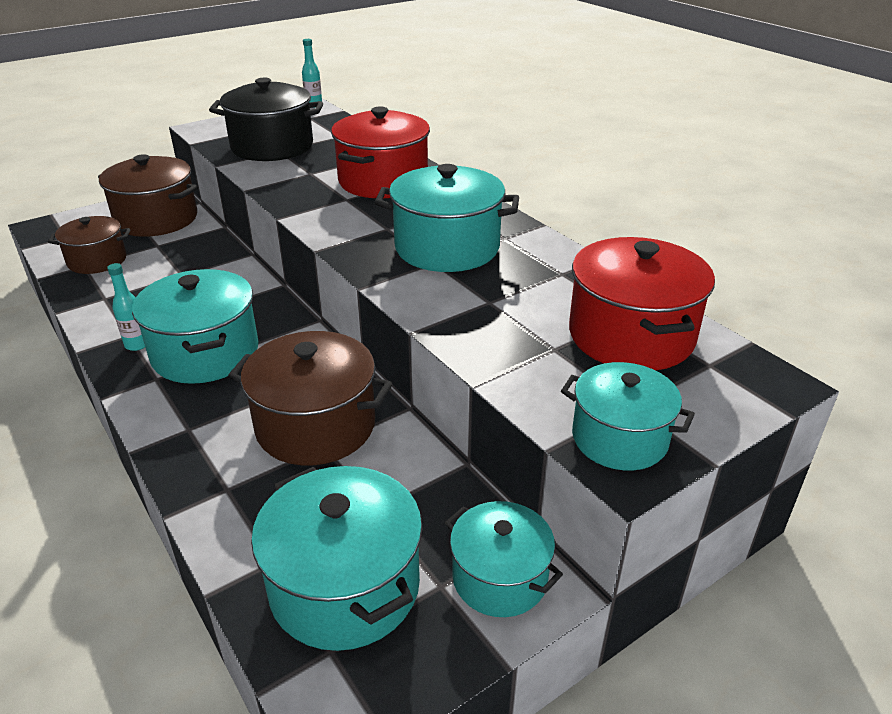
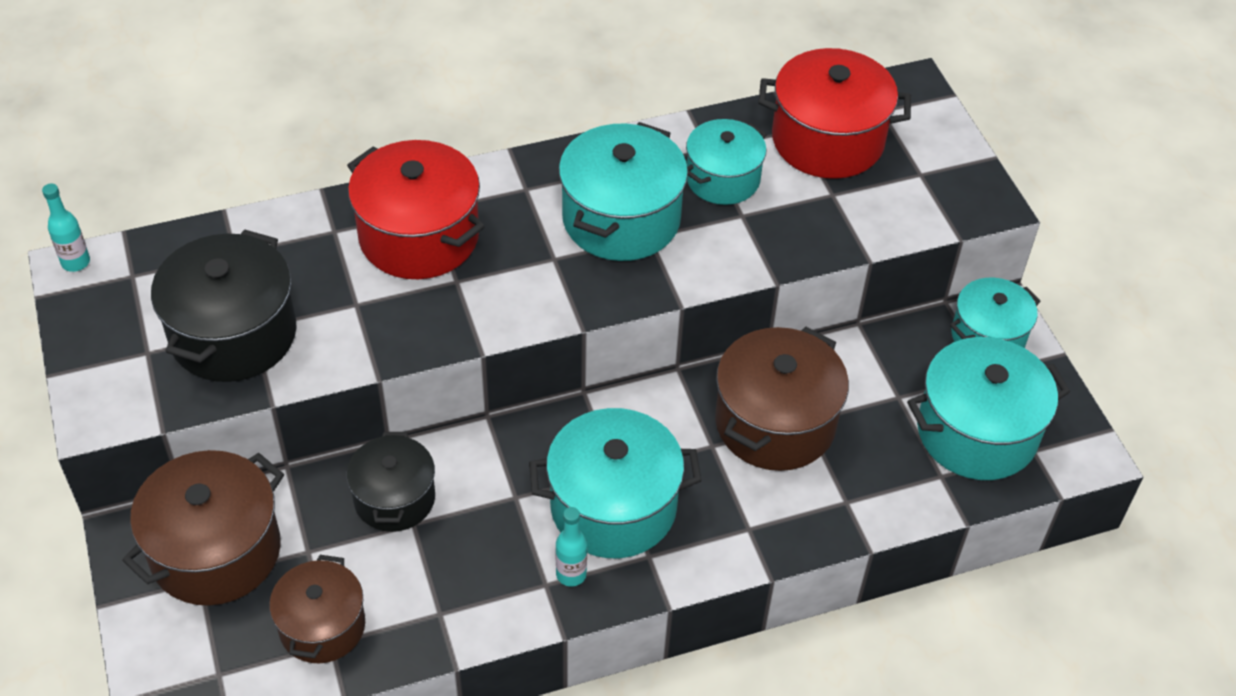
camera: 75 degrees left, 15 degrees up
(203, 264) = (394, 498): none -> black pot
(619, 438) = (957, 195): turquoise pot -> turquoise pot (723, 179)

